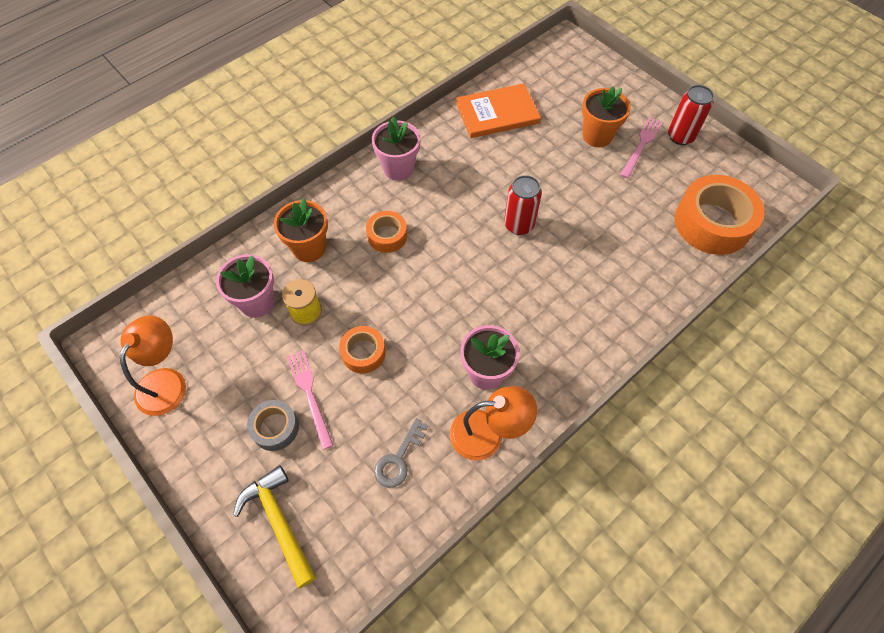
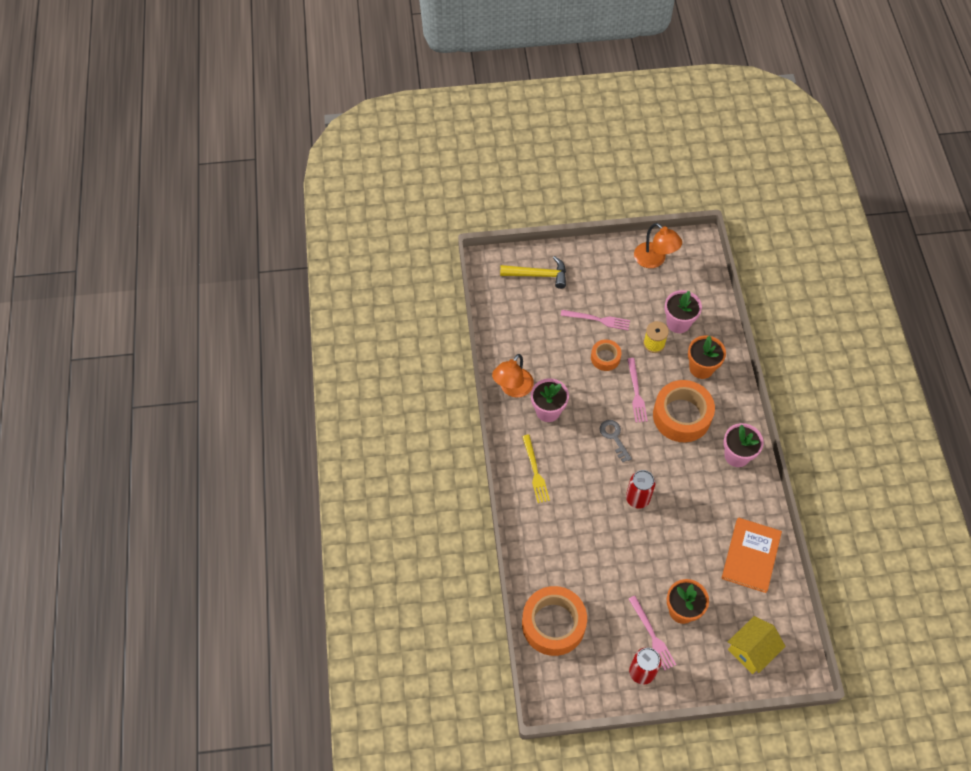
camera: 125 degrees right, 0 degrees up
(275, 428) = (590, 295): grey tape -> none
(387, 236) = (681, 416): orange tape -> orange tape, size x1.91
(389, 293) = (636, 392): none -> pink fork
(399, 458) = (531, 340): grey key -> grey key (614, 437)
(574, 337) = (535, 471): none -> yellow fork
(584, 77) = (751, 650): none -> yellow house

